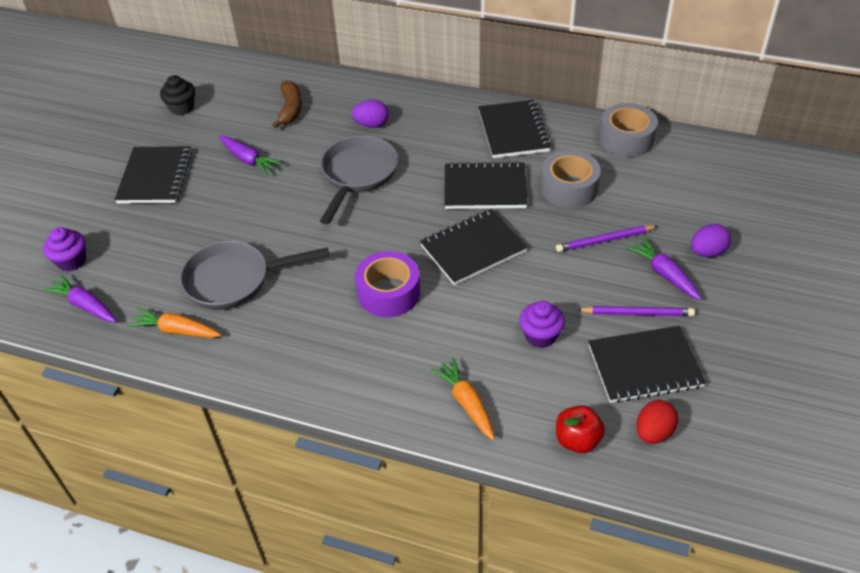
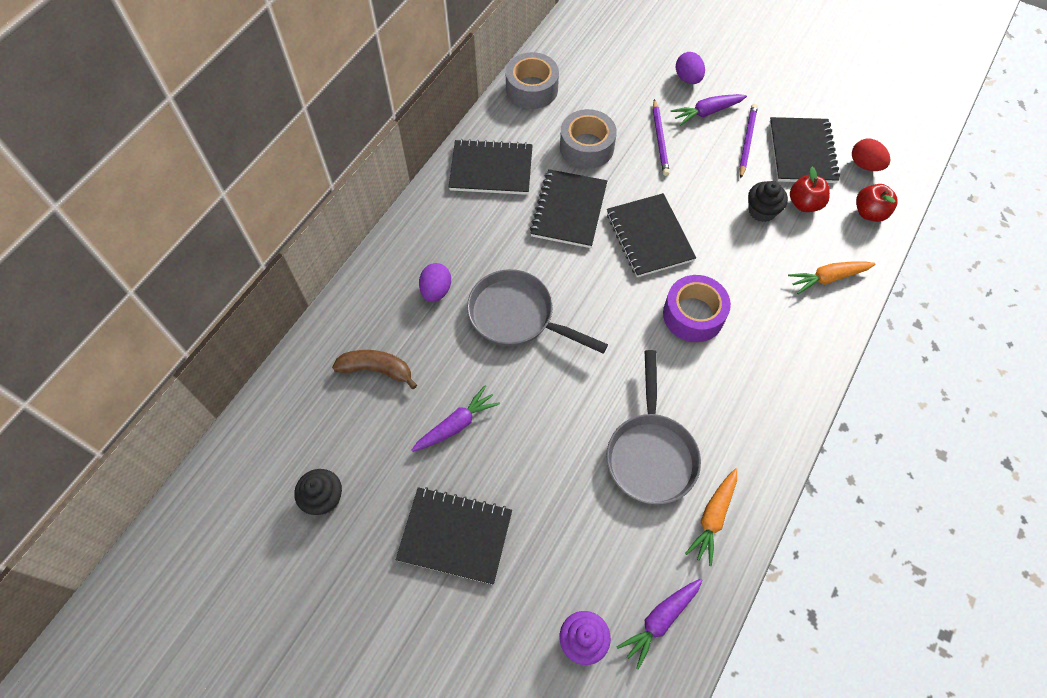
camera: 80 degrees left, 15 degrees up
(540, 335) = (762, 211): purple cupcake -> black cupcake
(566, 374) = (804, 204): none -> red apple

